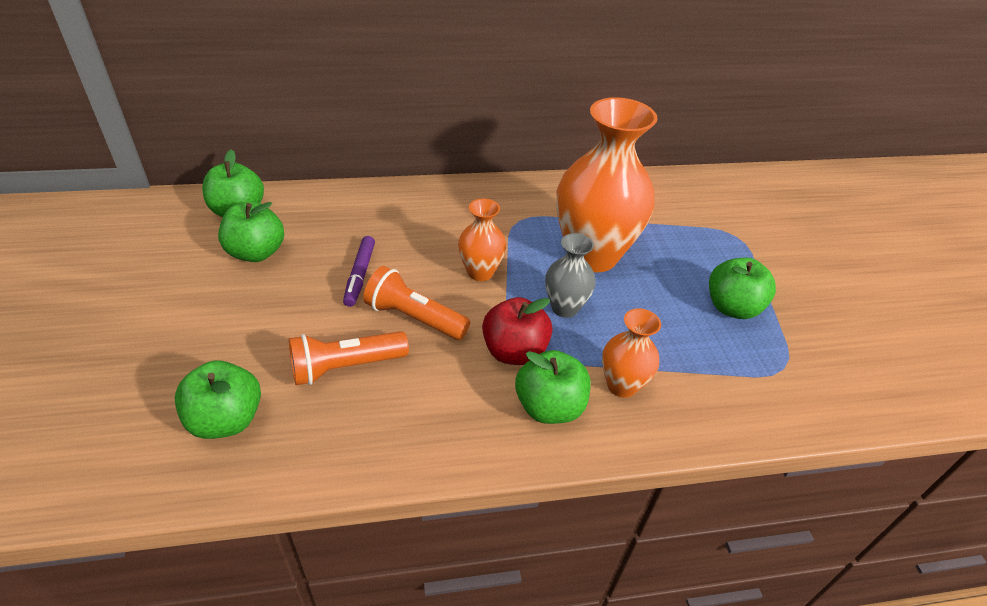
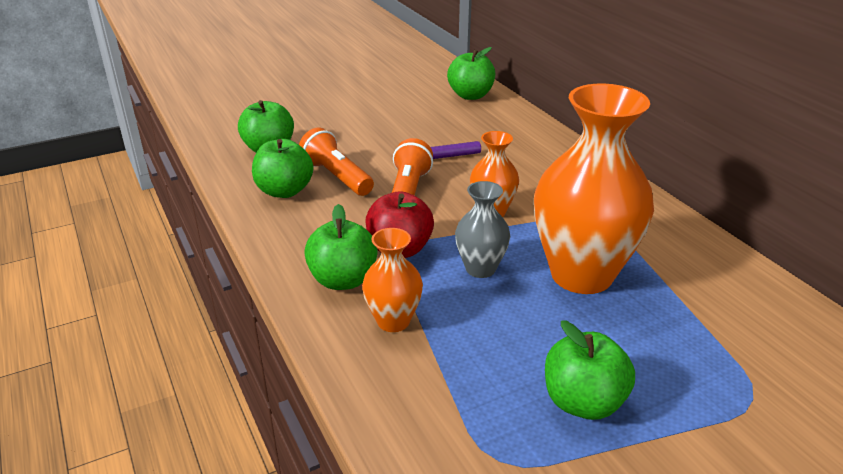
camera: 75 degrees right, 10 degrees down
(256, 253) = (431, 114): green apple -> green apple (284, 191)

